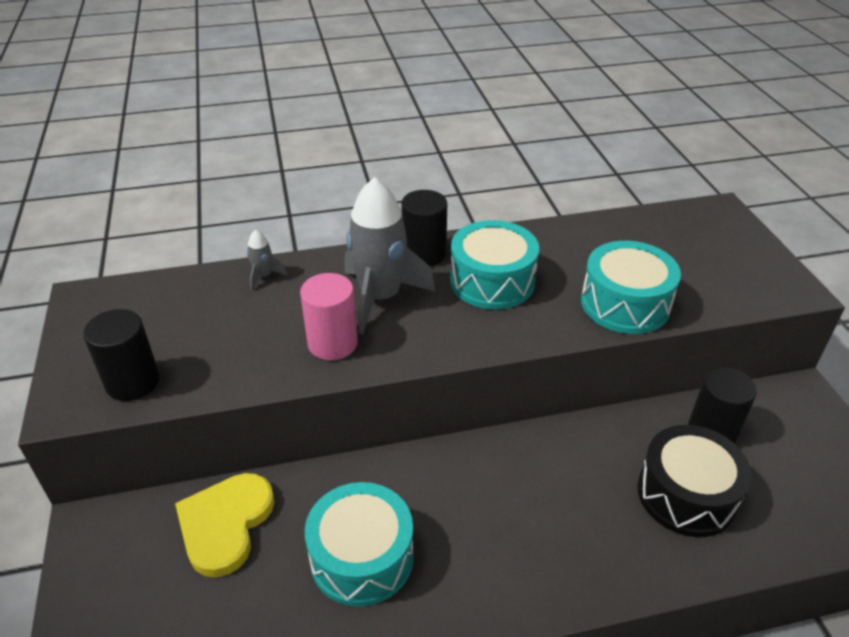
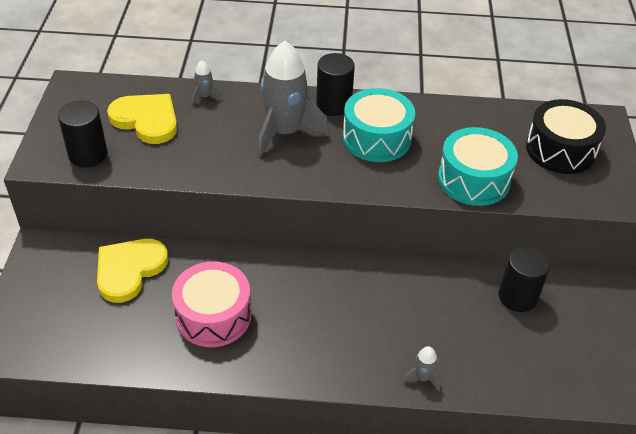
camera: 15 degrees right, 5 degrees up
(198, 320) = (146, 120): none -> yellow heart
(332, 343) = (235, 159): pink cylinder -> none
(362, 557) = (213, 315): turquoise drum -> pink drum
(658, 566) = (422, 377): none -> grey rocket
(686, 494) = (470, 336): black drum -> black drum (560, 149)

